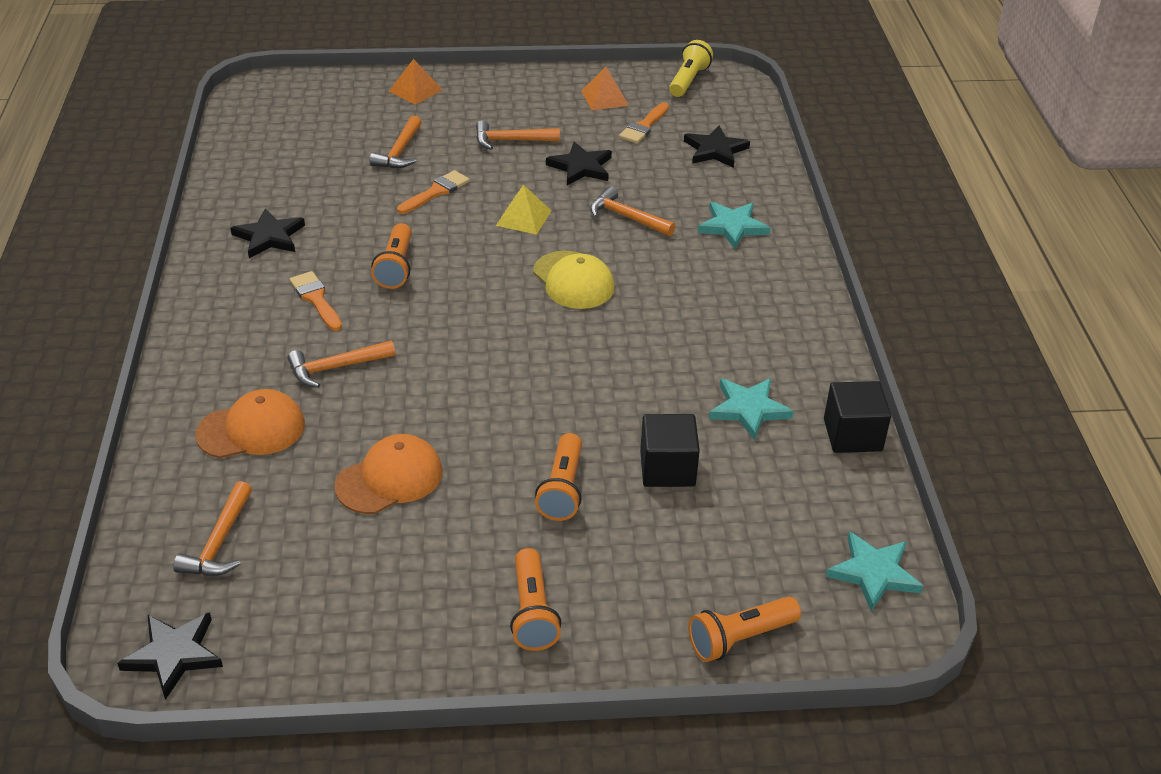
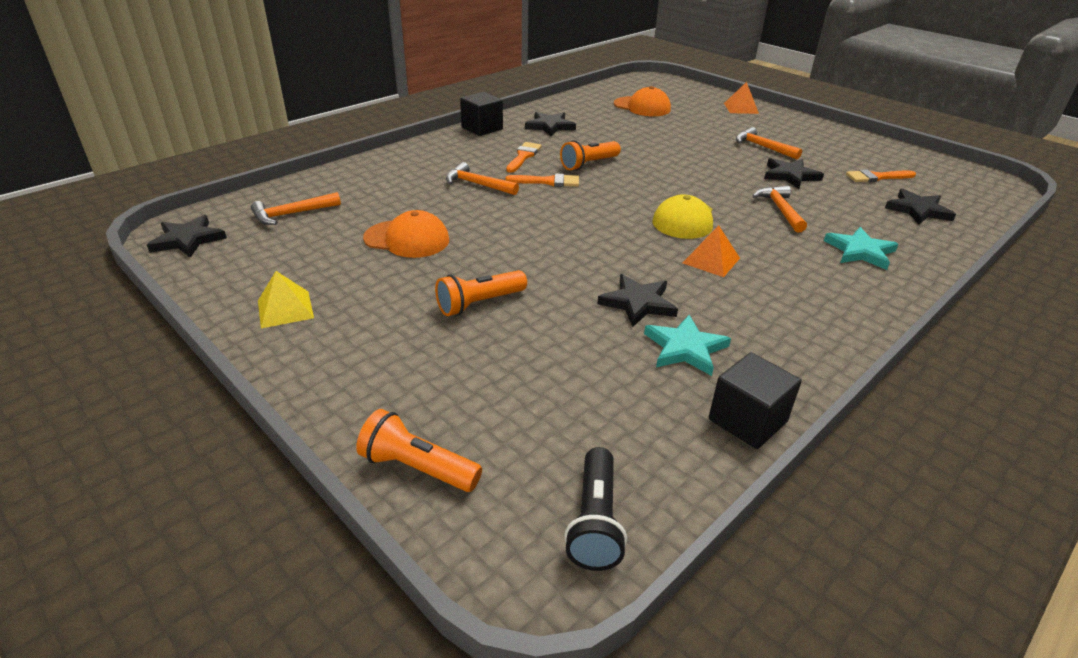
camera: 50 degrees right, 5 degrees down
(251, 429) = (393, 184): orange cap -> orange cap (642, 107)
(399, 152) = (683, 125): orange hammer -> none
(436, 192) = (673, 147): orange brush -> orange brush (548, 181)
(523, 218) = (706, 179): yellow pyramid -> yellow pyramid (285, 309)
(532, 612) = (342, 346): orange flashlight -> none
(604, 98) = (869, 155): orange pyramid -> orange pyramid (711, 260)
(666, 394) = (638, 303): none -> black star
(667, 468) = (562, 339): black cube -> black cube (482, 128)
(688, 80) = (957, 171): yellow flashlight -> none
(874, 573) = (595, 522): turquoise star -> black flashlight

